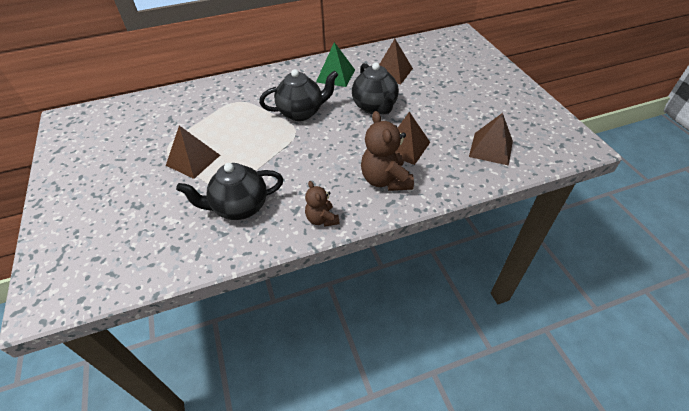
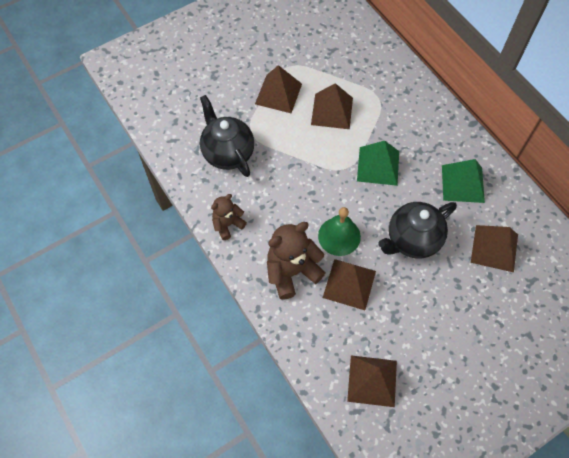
camera: 75 degrees right, 15 degrees up
(234, 129) = (332, 111): none -> brown pyramid
(301, 113) = (378, 166): black teapot -> green pyramid
(359, 145) = (339, 236): none -> green bell

